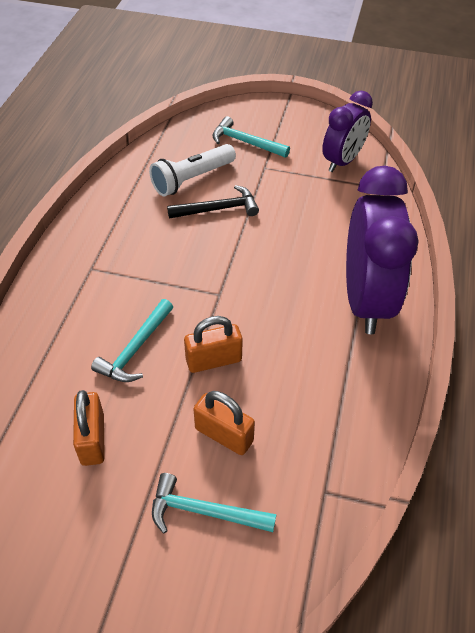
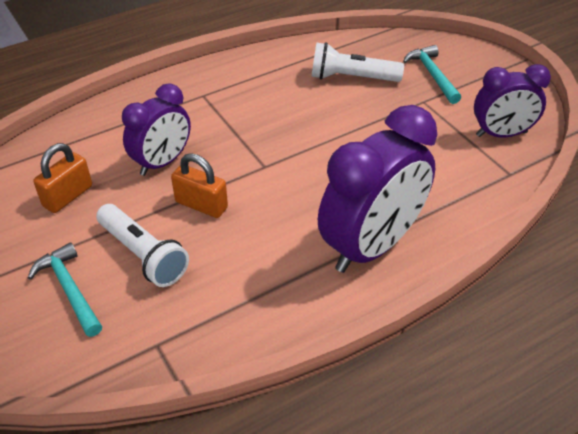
camera: 45 degrees right, 5 degrees down
(135, 349) = (162, 162): turquoise hammer -> purple clock
(218, 209) = (343, 109): black hammer -> none
(224, 435) = (143, 255): orange padlock -> white flashlight

